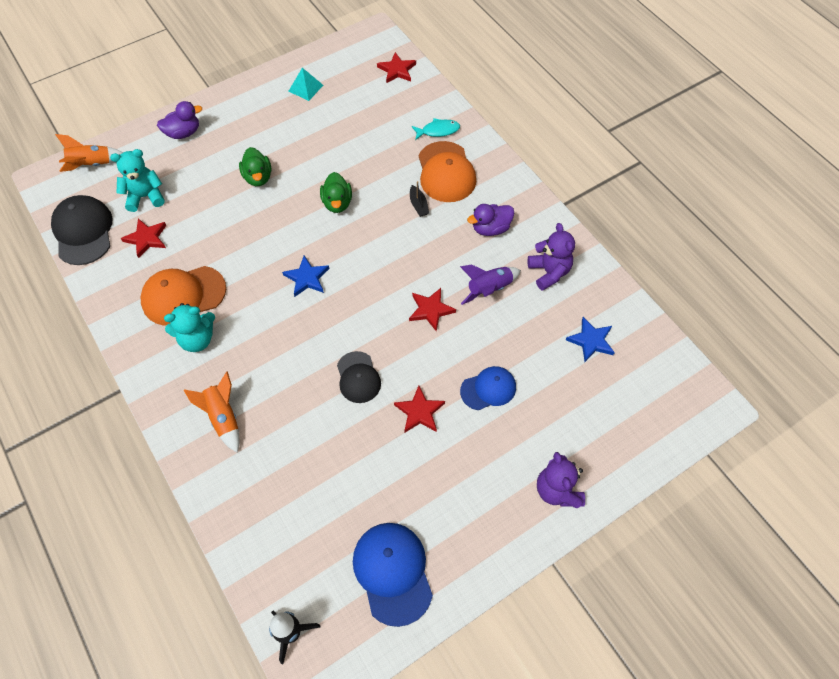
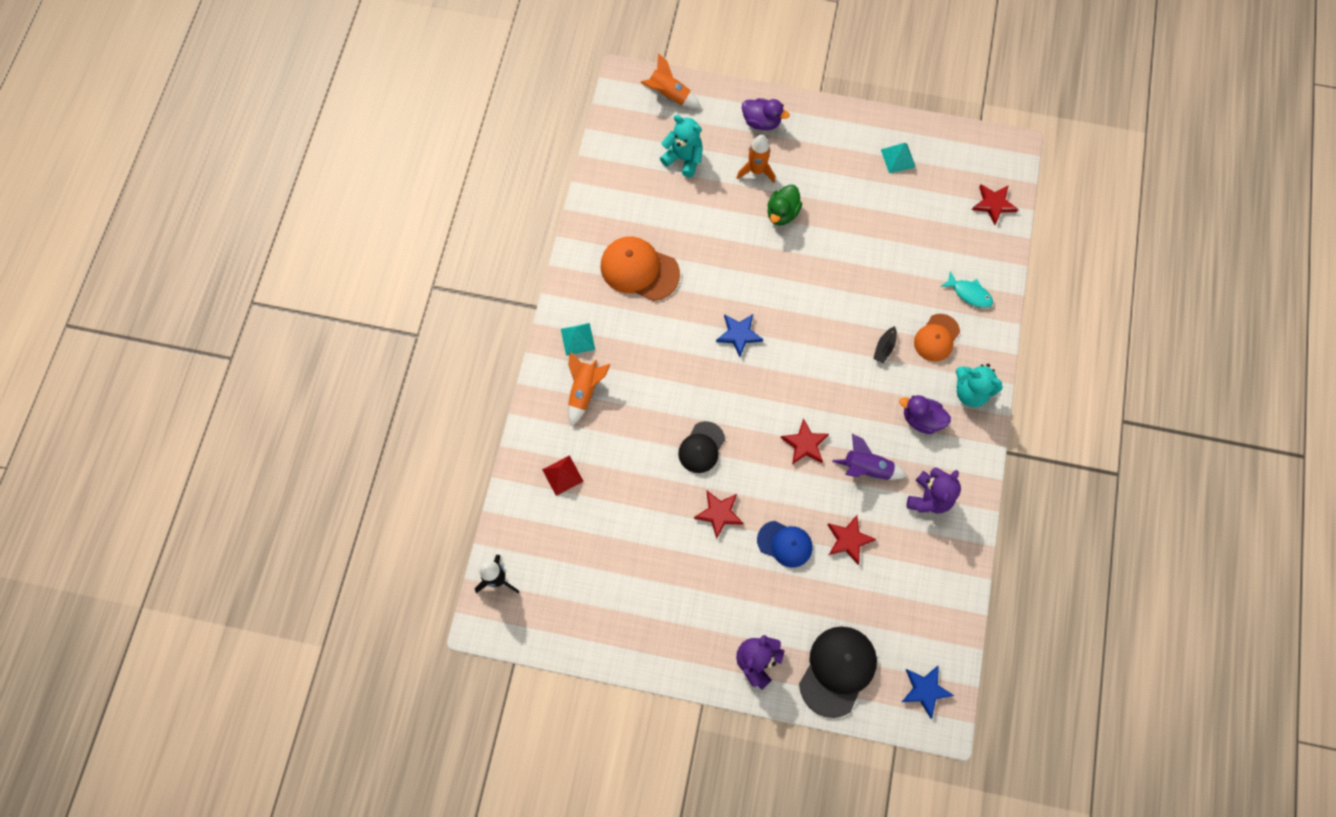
camera: 45 degrees right, 10 degrees up
(83, 232) = (615, 152): black cap -> black cap (837, 671)
(146, 239) = (654, 198): red star -> red star (848, 540)
(179, 384) = (577, 339): none -> turquoise pyramid
(197, 339) = (619, 314): turquoise teddy bear -> turquoise teddy bear (970, 392)
(211, 165) = (756, 171): none -> orange rocket
(267, 496) = (562, 475): none -> red pyramid
(337, 203) = (822, 290): green duck -> none
(393, 572) = (594, 604): blue cap -> none
(446, 172) = (936, 338): orange cap -> orange cap, size x0.64
(591, 341) = (901, 581): blue star -> blue star (925, 690)

